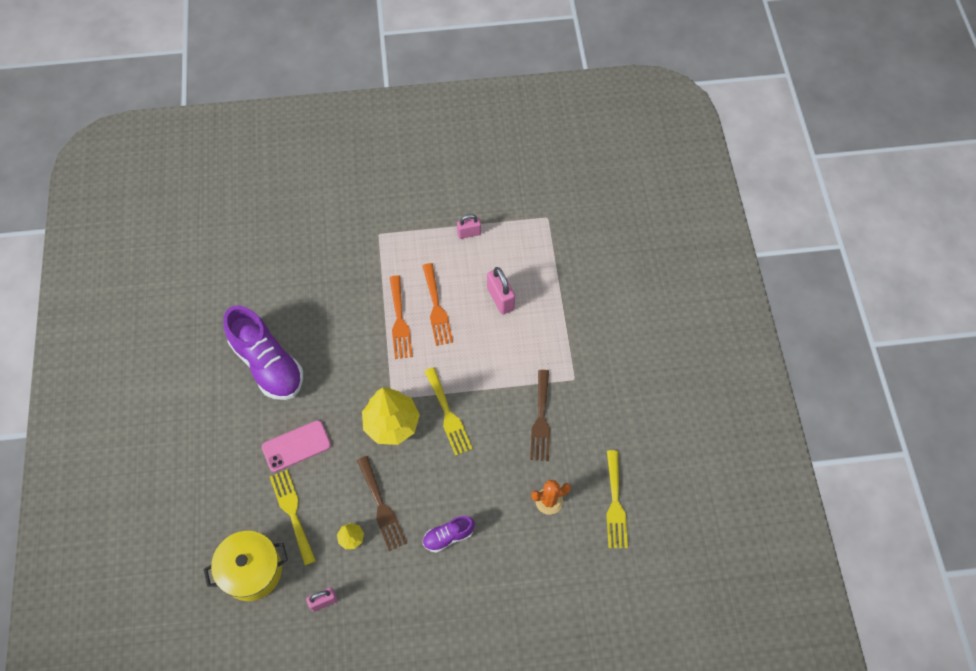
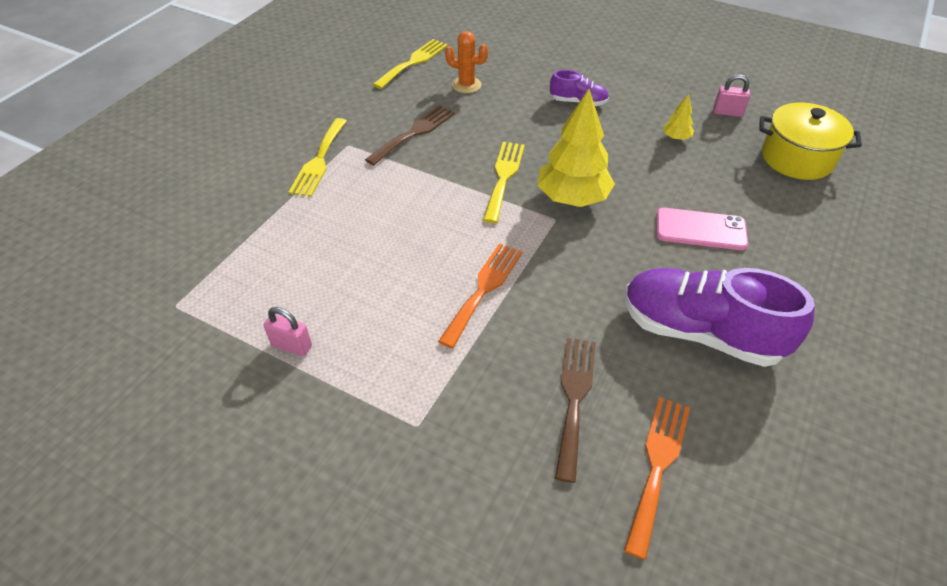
camera: 145 degrees left, 15 degrees down
(268, 364) = (700, 332): purple shoe -> purple shoe turned 60 degrees counterclockwise
(292, 512) = (732, 179): yellow fork -> yellow fork (319, 160)
(381, 507) = (630, 144): brown fork -> brown fork (574, 398)
(436, 308) = (424, 279): orange fork -> orange fork (657, 465)
(500, 299) = (339, 247): pink padlock -> none

